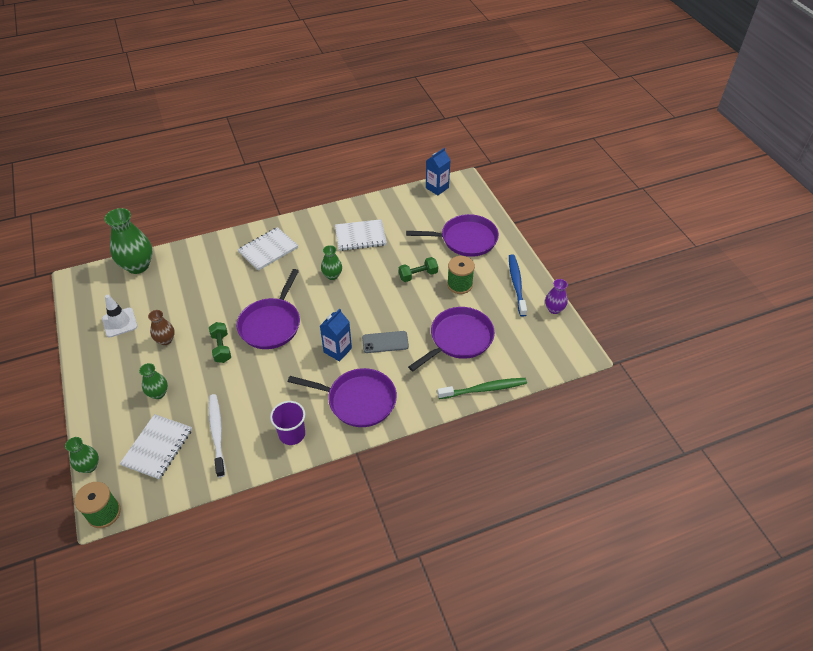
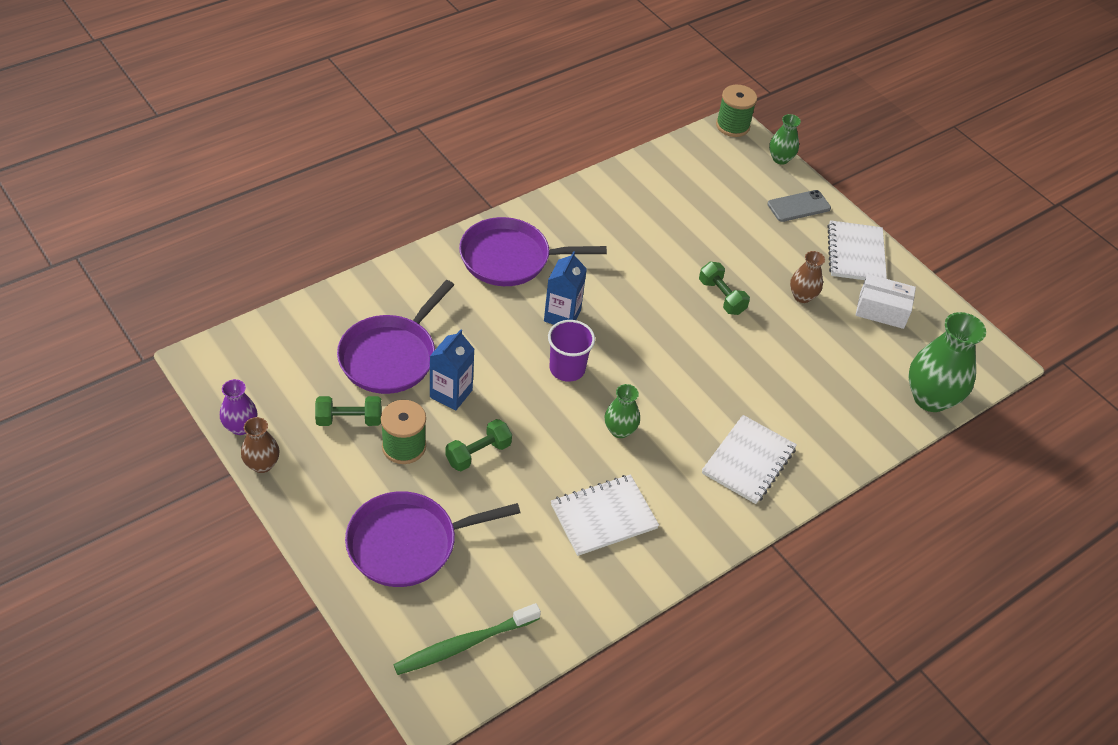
camera: 160 degrees right, 0 degrees up
(119, 322) = (881, 310): white traffic cone -> white box
(158, 393) = (762, 234): green vase -> none
(158, 447) = (721, 183): white notebook -> white notebook (855, 253)
(217, 434) = (663, 203): white toothbrush -> none
(271, 324) = (673, 338): purple pan -> none
(292, 434) = (576, 213): purple cup -> purple cup (567, 369)
(385, 342) = (498, 336): grey phone -> grey phone (799, 206)
(437, 188) = (490, 671): blue carton -> blue carton (451, 394)
(484, 389) = (345, 293): green toothbrush -> green toothbrush (464, 644)
(489, 304) = (349, 420): none -> green dumbbell
(516, 284) = (305, 462): blue toothbrush -> none
(541, 287) = (262, 464): none -> brown vase

